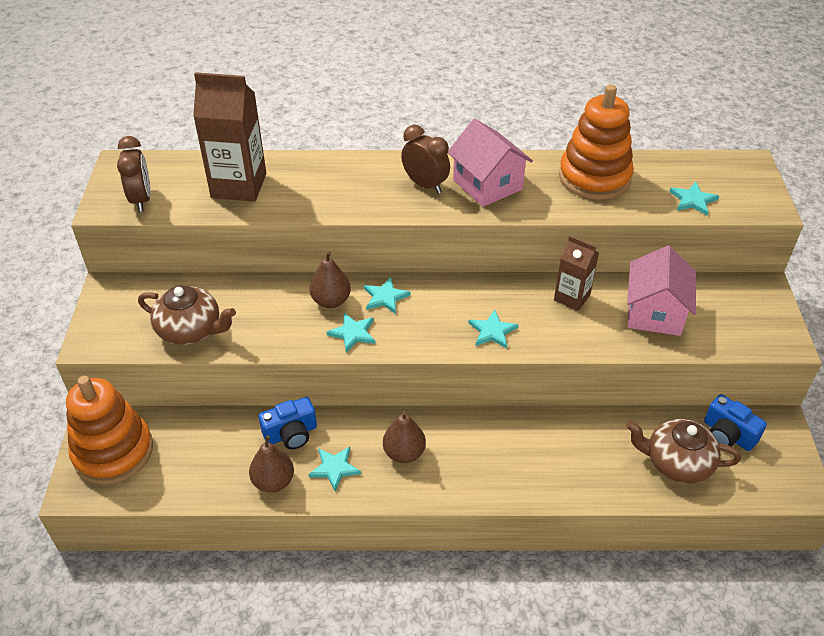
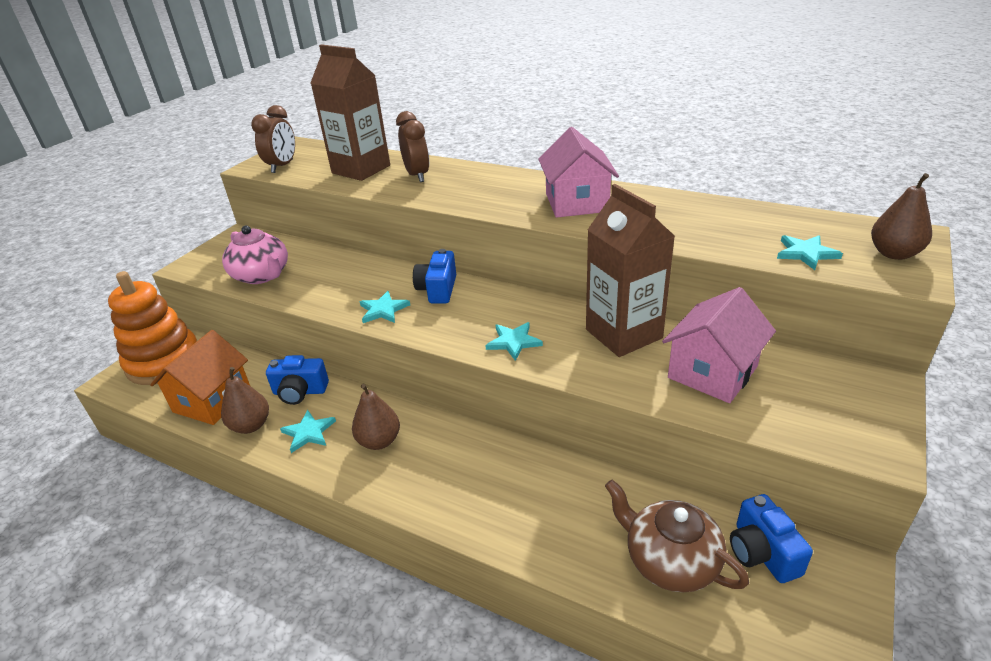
camera: 30 degrees right, 10 degrees down
(191, 330) = (262, 275): brown teapot -> pink teapot
(210, 472) = (212, 400): none -> orange house
(331, 301) = (389, 281): brown pear -> brown pear (894, 254)
(385, 297) = (438, 289): turquoise star -> blue camera
(425, 185) = (516, 193): brown clock -> brown clock (417, 175)
(572, 297) = (623, 334): brown carton -> brown carton, size x1.70
(594, 177) = (698, 215): orange stacking toy -> none

